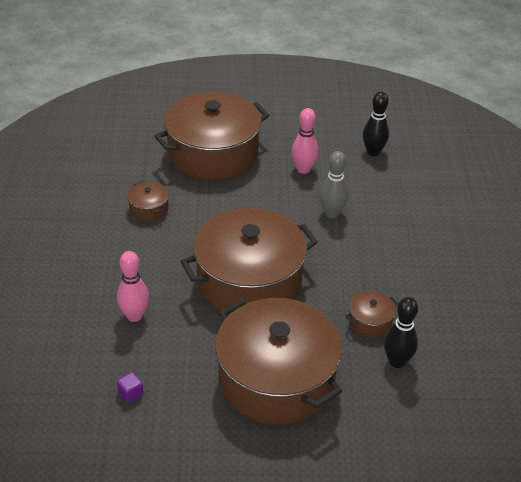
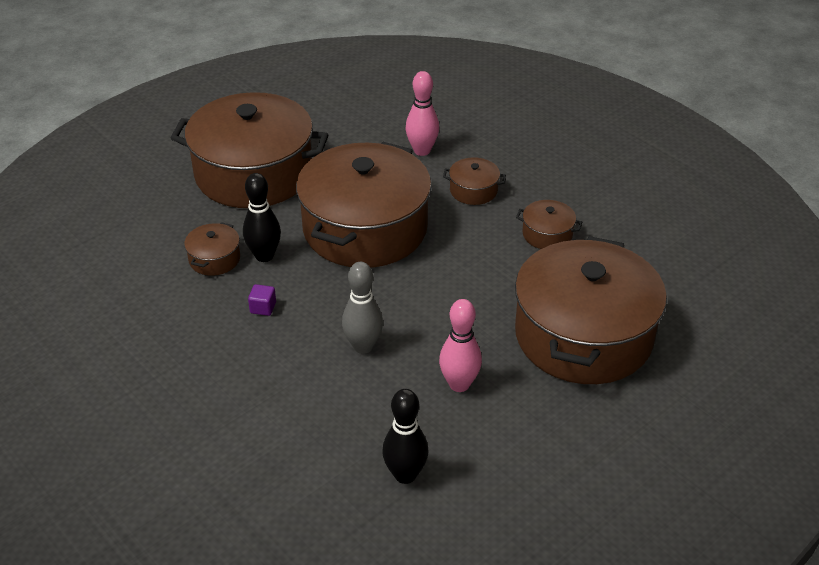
camera: 140 degrees right, 0 degrees up
(130, 393) = (353, 110): purple cube -> purple cube (263, 308)
(147, 262) = (473, 190): none -> brown pot
(397, 361) = (160, 240): black bowling pin -> black bowling pin (264, 256)

